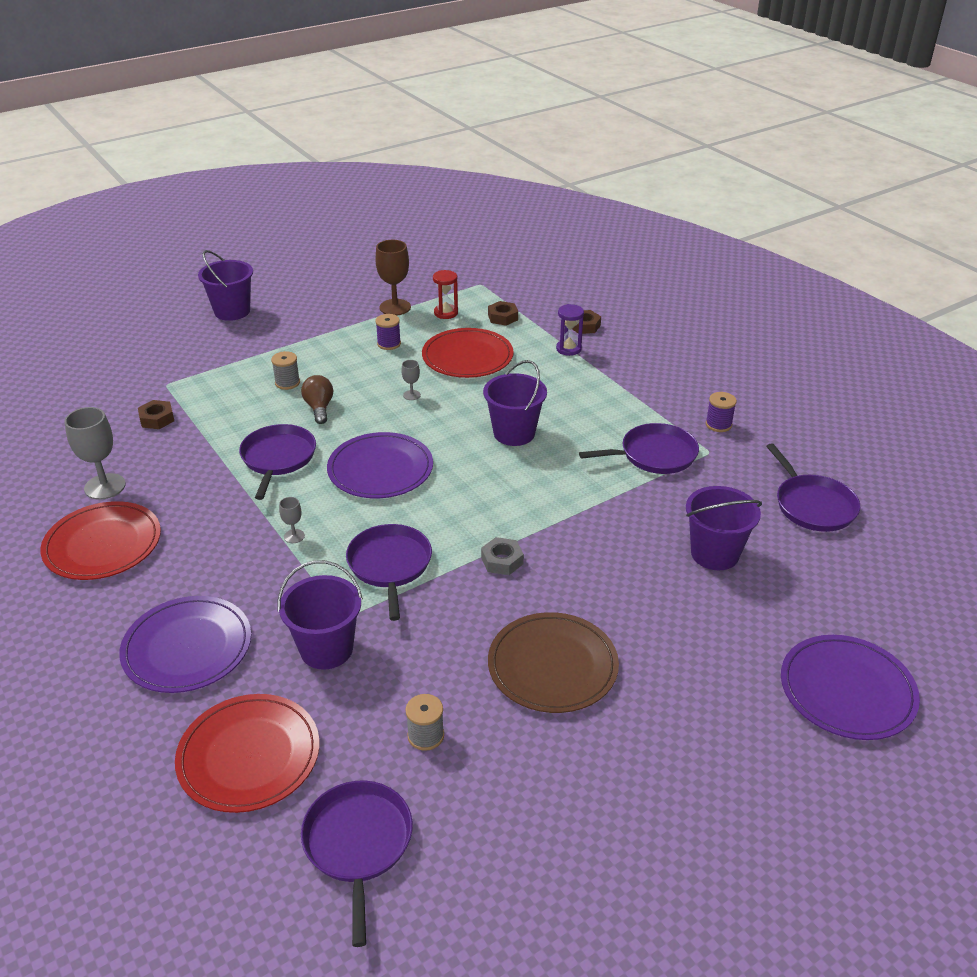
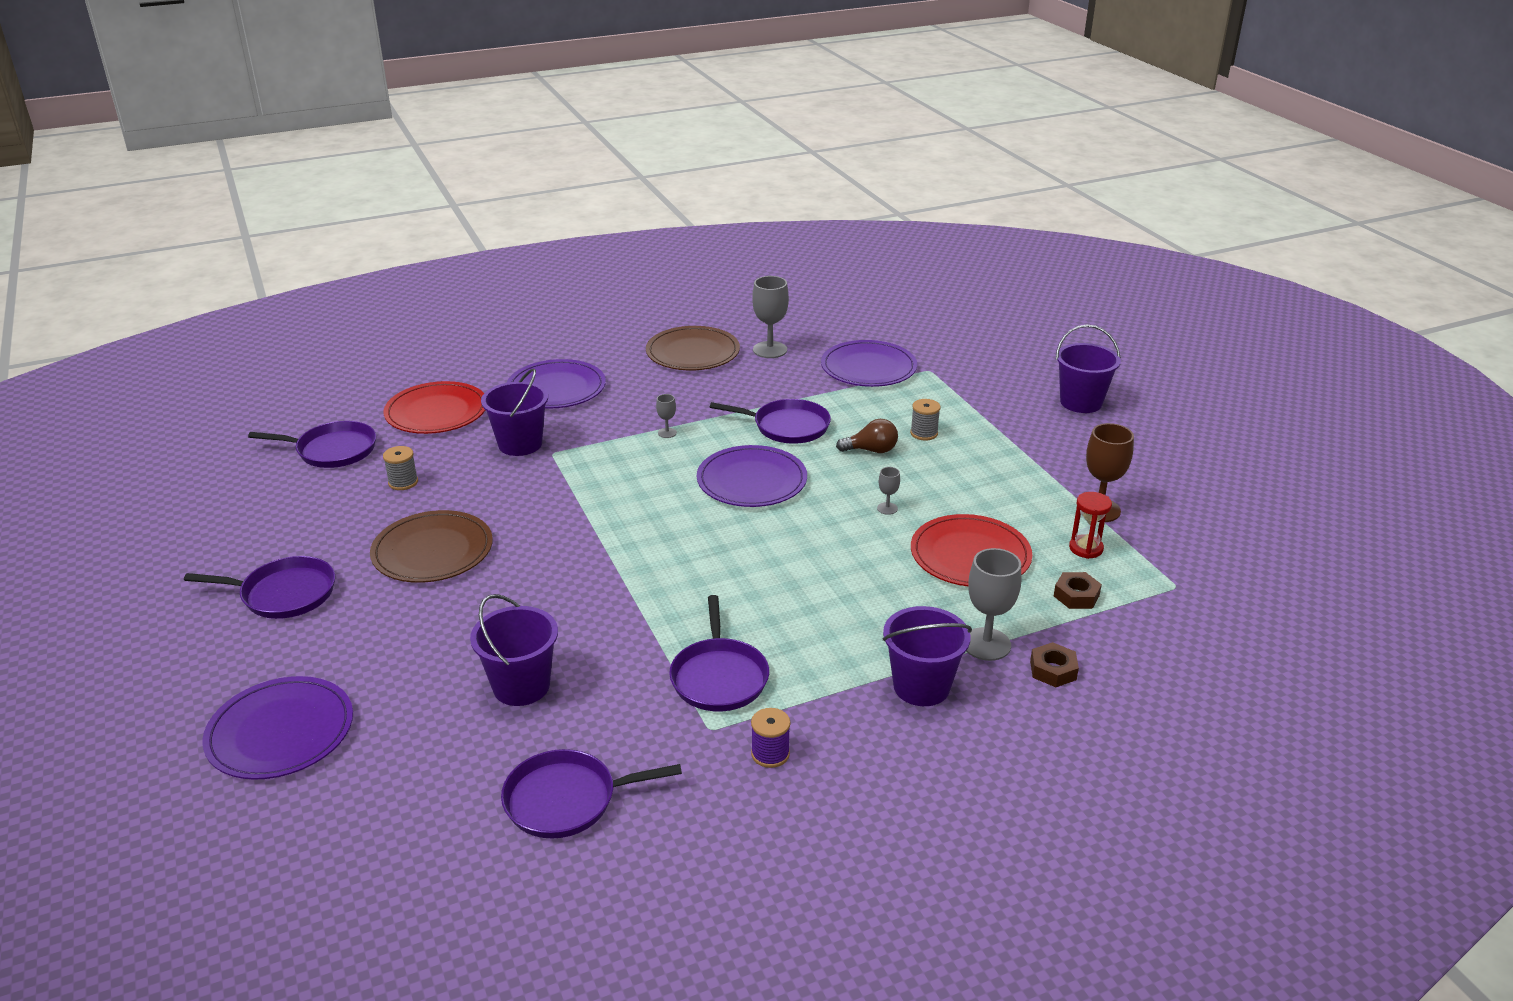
camera: 100 degrees right, 5 degrees down
(103, 544) = (693, 353): red plate -> brown plate
(157, 419) = (868, 368): brown nut -> purple plate
(389, 344) = (1005, 500): purple spool -> none
(390, 565) = (605, 478): purple pan -> purple pan (284, 594)
(502, 561) = (581, 539): grey nut -> none
(514, 433) = (793, 572): purple bucket -> purple bucket (921, 687)
(568, 349) = (986, 644): purple hourglass -> grey goblet

